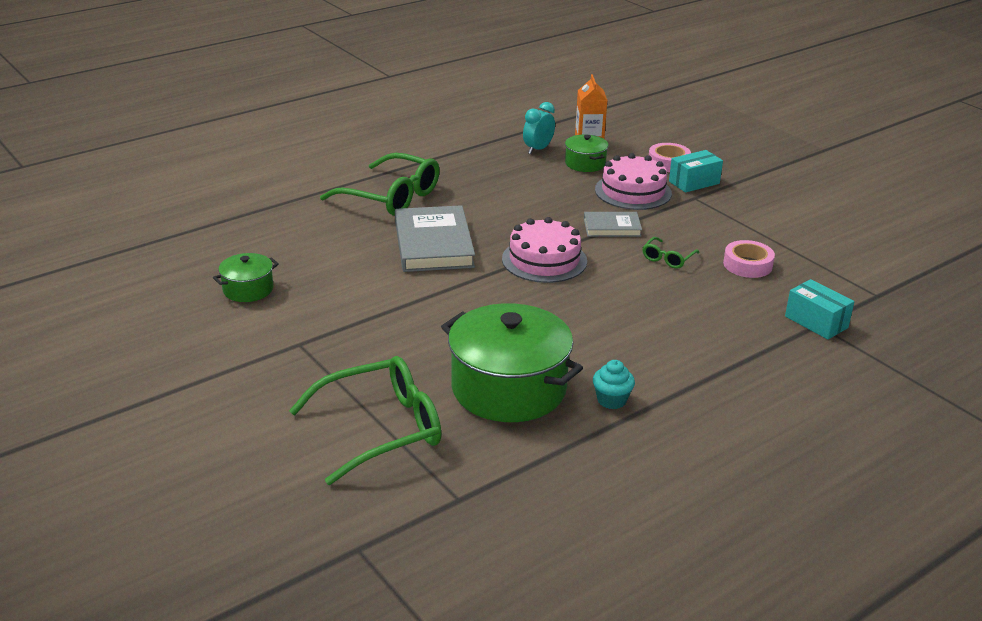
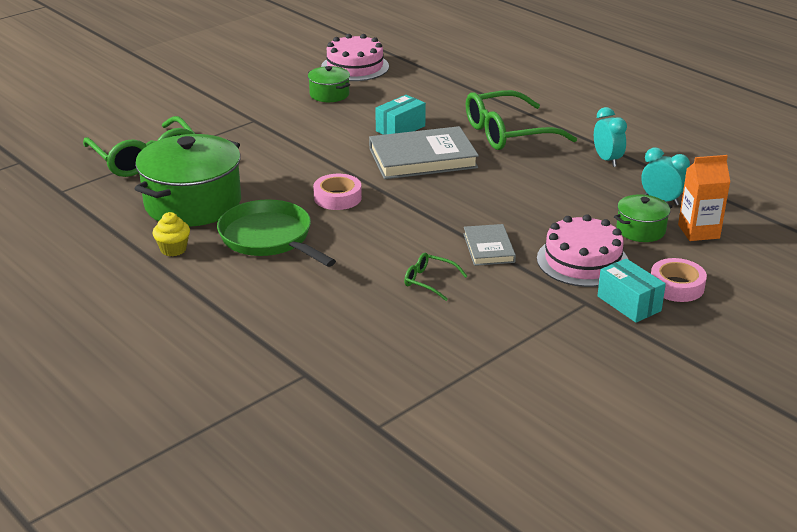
camera: 85 degrees right, 0 degrees up
(392, 197) = (507, 133): green glasses -> green glasses turned 45 degrees clockwise
(461, 160) = (607, 160): none -> turquoise clock
(544, 260) = (407, 212): pink cake -> pink cake (355, 67)
(591, 338) = (269, 238): none -> green pan
(611, 400) = (173, 249): turquoise cupcake -> yellow cupcake
(747, 265) = (428, 333): pink tape -> pink tape (337, 197)
(816, 322) = (311, 373): turquoise box -> turquoise box (400, 128)

